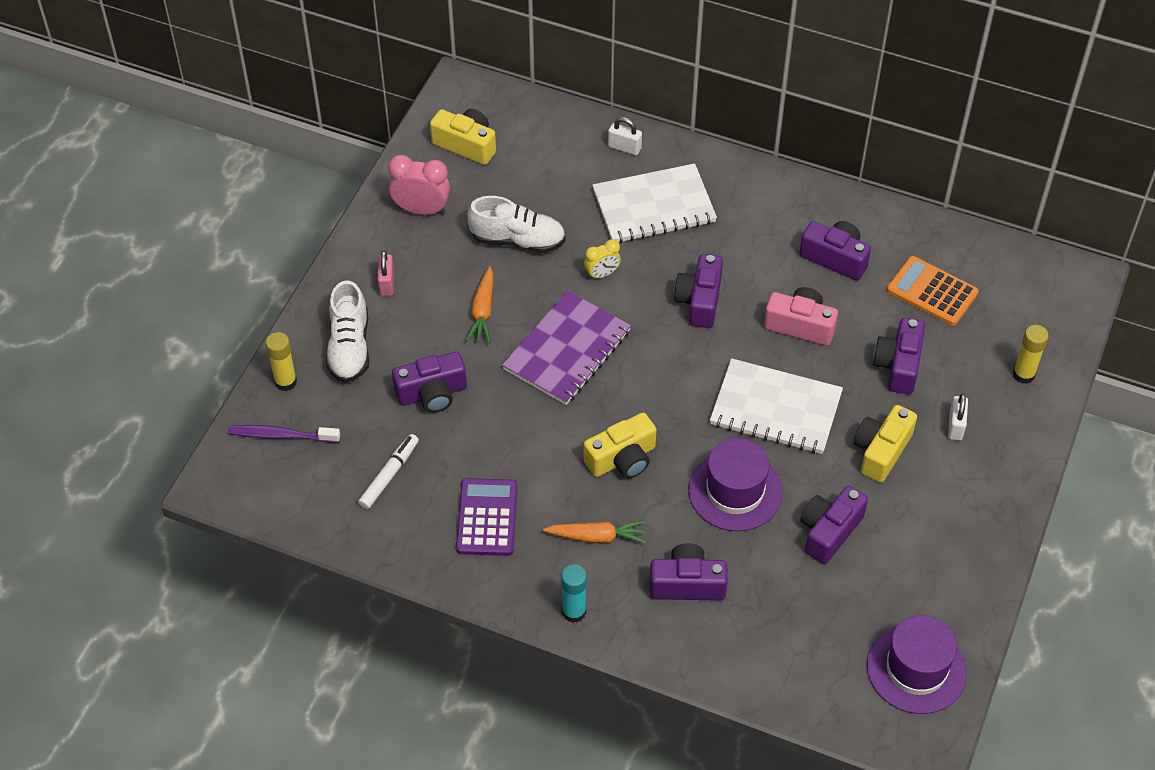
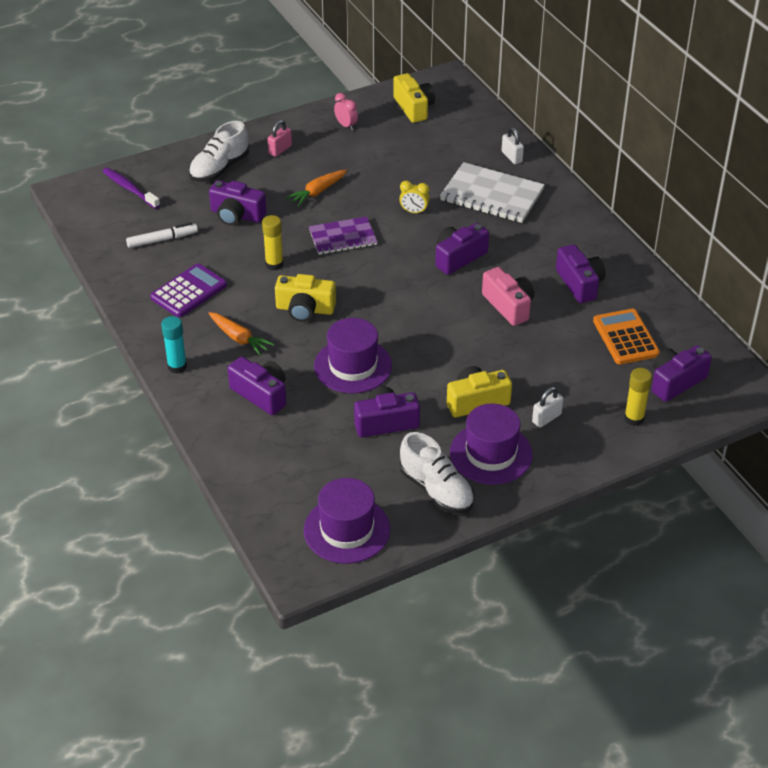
camera: 40 degrees right, 10 degrees down
(285, 382) = (164, 165): yellow glue stick -> yellow glue stick (274, 264)
(421, 210) = (346, 125): pink clock -> pink clock, size x0.60
(517, 240) = (384, 169): white shoe -> white shoe (436, 490)
(567, 350) = (343, 237): purple notebook -> purple notebook, size x0.66
(775, 409) = (435, 339): white notebook -> none
(898, 365) = (549, 363): purple camera -> purple camera (676, 382)
(949, 498) = (491, 454): none -> purple hat

